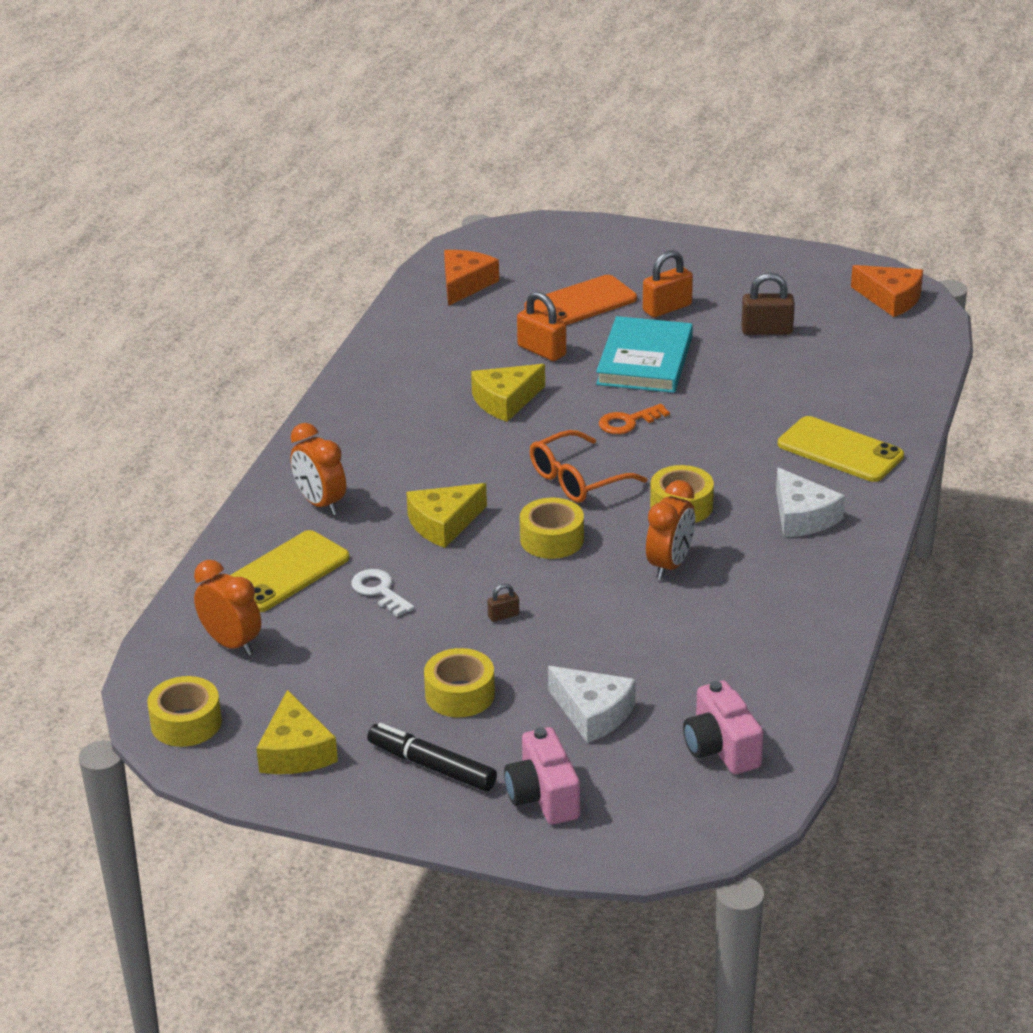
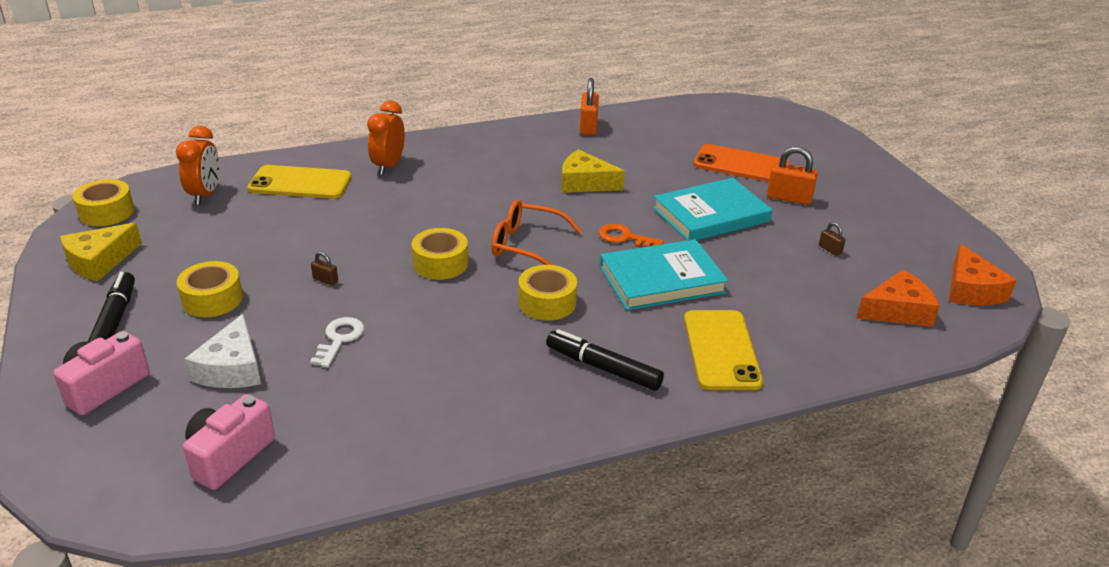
camera: 50 degrees right, 0 degrees up
(379, 591) = (310, 222): white key -> white key (339, 339)
(444, 524) = (413, 215): yellow cheese -> none
(465, 284) = (696, 120): orange cheese -> orange cheese (897, 310)
(541, 351) = (662, 173): orange padlock -> orange padlock (588, 127)
(670, 565) = (462, 328): orange clock -> none
(714, 433) = (662, 279): none -> turquoise book
(767, 330) = (830, 249): brown padlock -> brown padlock, size x0.51
(802, 517) = (603, 368): white cheese -> black marker

